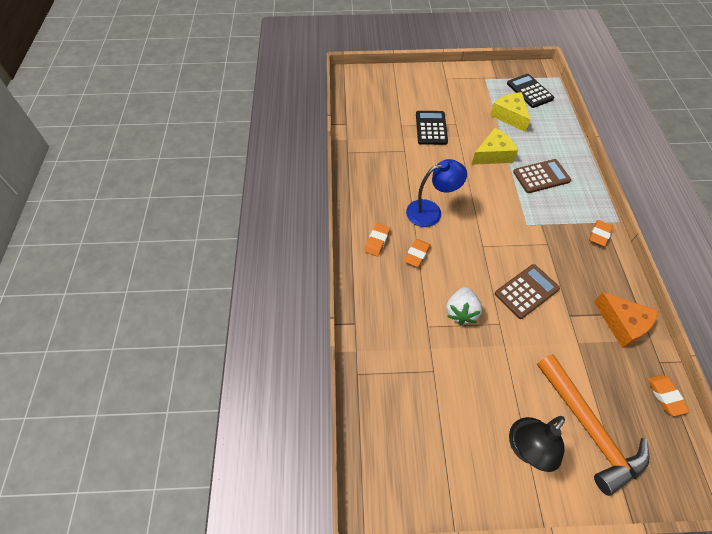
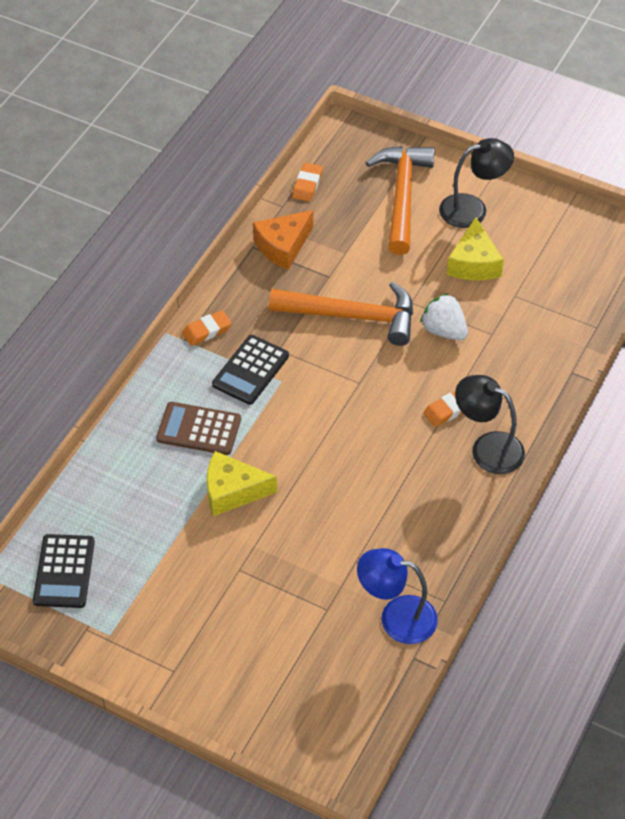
camera: 150 degrees left, 5 degrees down
(377, 241) = (487, 448): orange eraser -> black lamp
(431, 128) = (284, 580): black calculator -> black calculator (250, 370)
(431, 211) = (389, 453): blue lamp -> blue lamp (396, 617)
(461, 312) = (444, 330): white strawberry -> white strawberry turned 90 degrees counterclockwise
(510, 116) = (144, 542): yellow cheese -> yellow cheese (473, 263)
(526, 291) = (353, 316): brown calculator -> orange hammer
(622, 324) = (283, 246): orange cheese -> orange cheese turned 120 degrees counterclockwise

